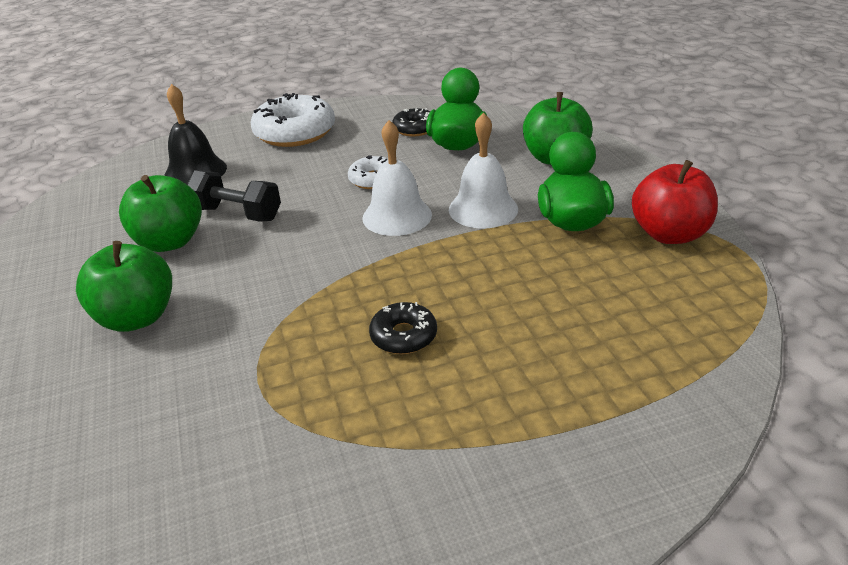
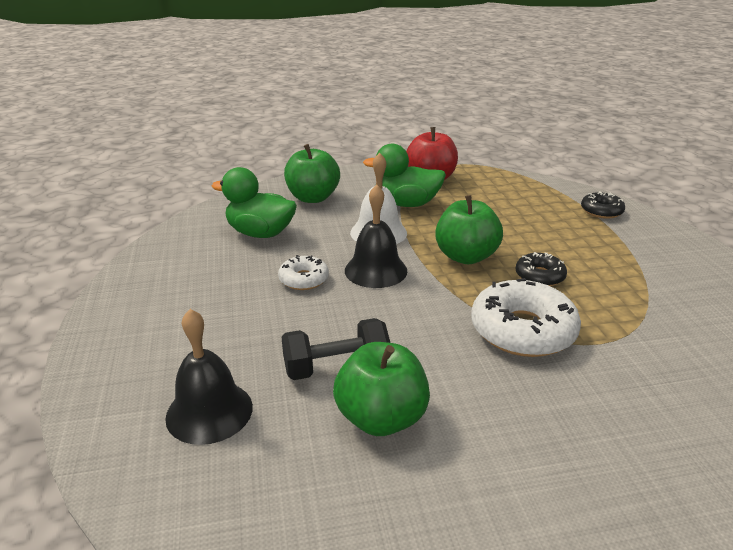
camera: 85 degrees left, 5 degrees down
(137, 317) = (524, 428): green apple -> green apple (466, 256)
(237, 214) = (336, 367): black dumbbell -> black dumbbell turned 45 degrees clockwise
(295, 132) = (155, 328): white donut -> white donut (522, 330)
(397, 216) = (375, 270): white bell -> black bell
(415, 129) = (211, 252): black donut -> black donut (601, 211)

